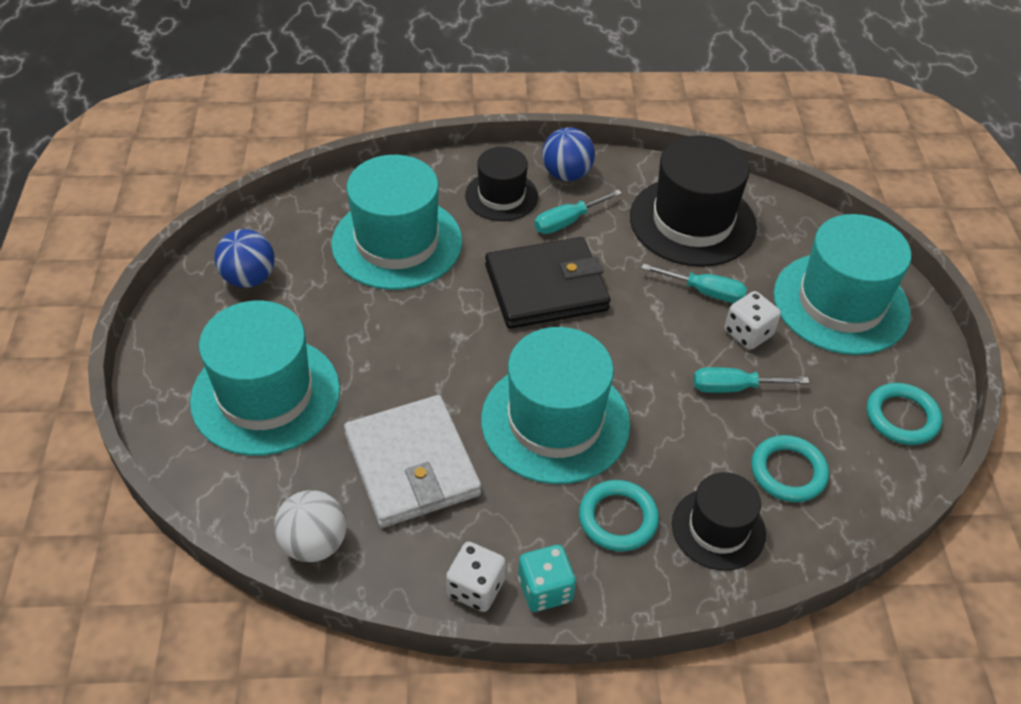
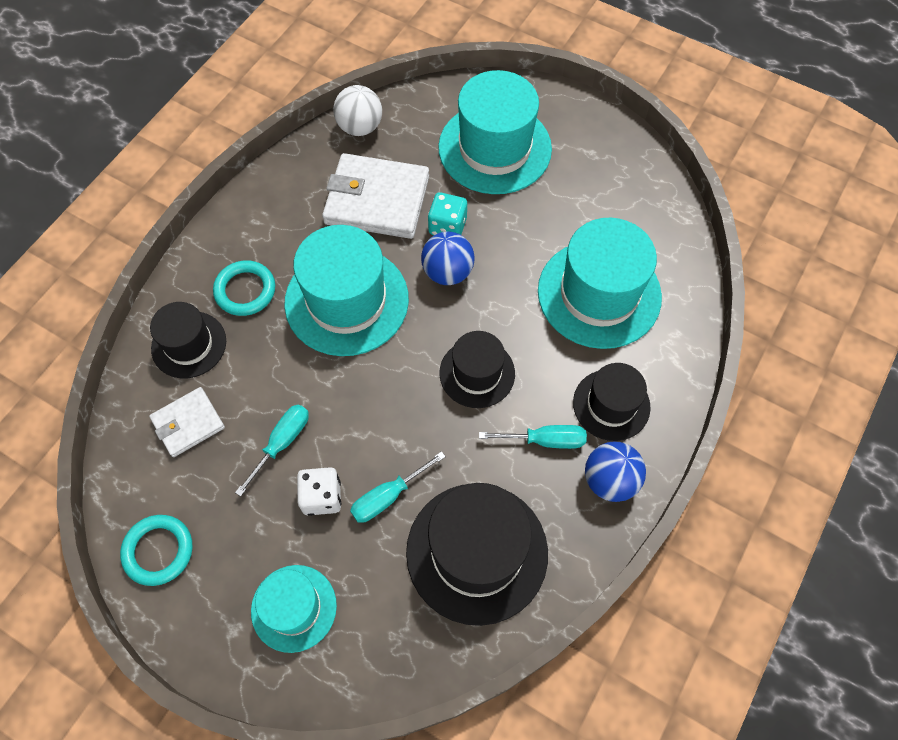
camera: 125 degrees right, 15 degrees up
(249, 278) = (618, 181): blue ball -> blue ball (447, 272)
(476, 588) = (265, 189): white dice -> none
(545, 589) = (234, 222): turquoise dice -> turquoise dice (447, 226)
(546, 288) = (477, 373): black wallet -> black hat
(568, 221) = (544, 440): turquoise screwdriver -> turquoise screwdriver turned 90 degrees clockwise
(788, 472) = (188, 423): turquoise ring -> white wallet
(841, 303) = (294, 608): turquoise hat -> turquoise hat, size x0.59

